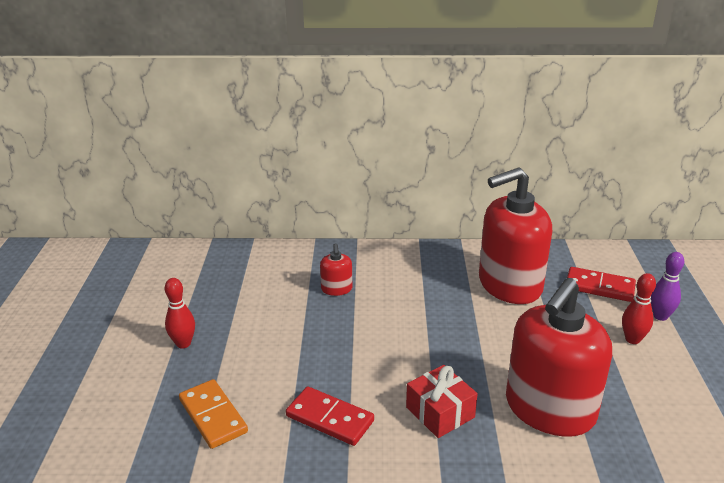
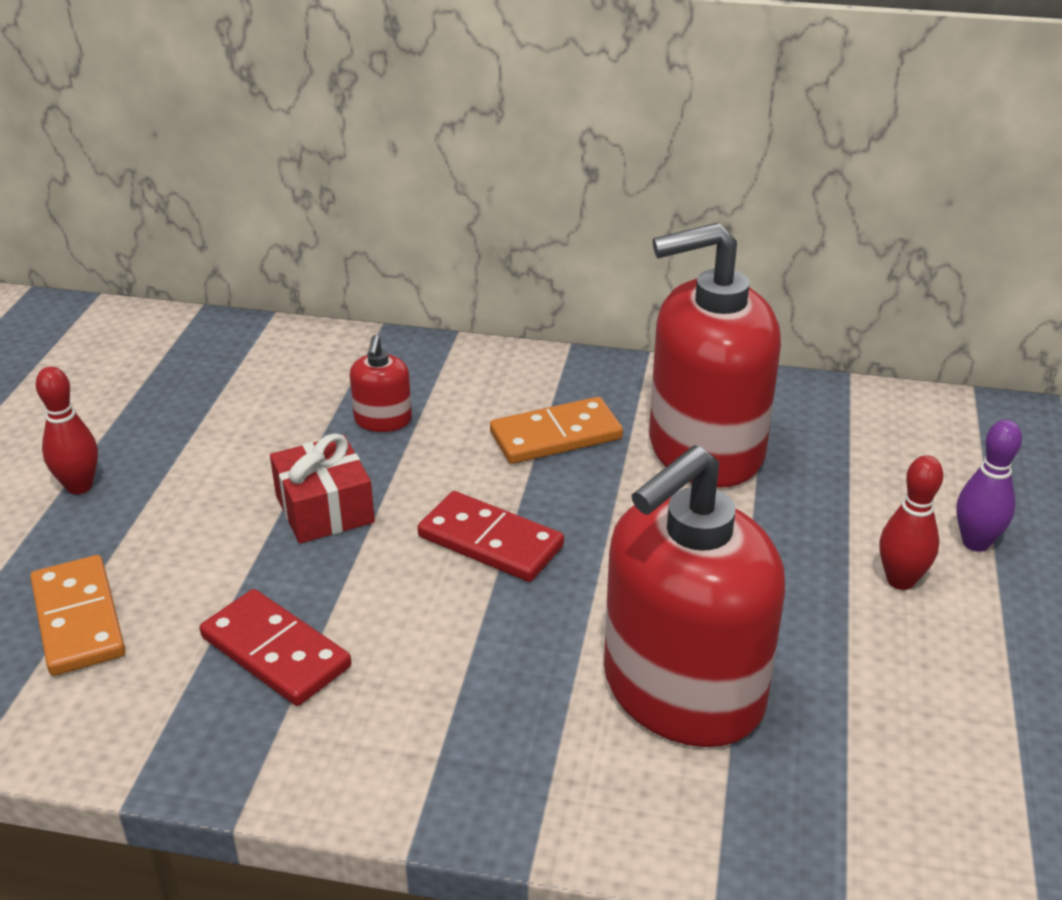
camera: 10 degrees right, 5 degrees up
(431, 287) = (556, 436): none -> orange domino
(440, 412) = (476, 668): red gift -> red gift (324, 509)
(599, 287) = (878, 472): red domino -> red domino (490, 541)

